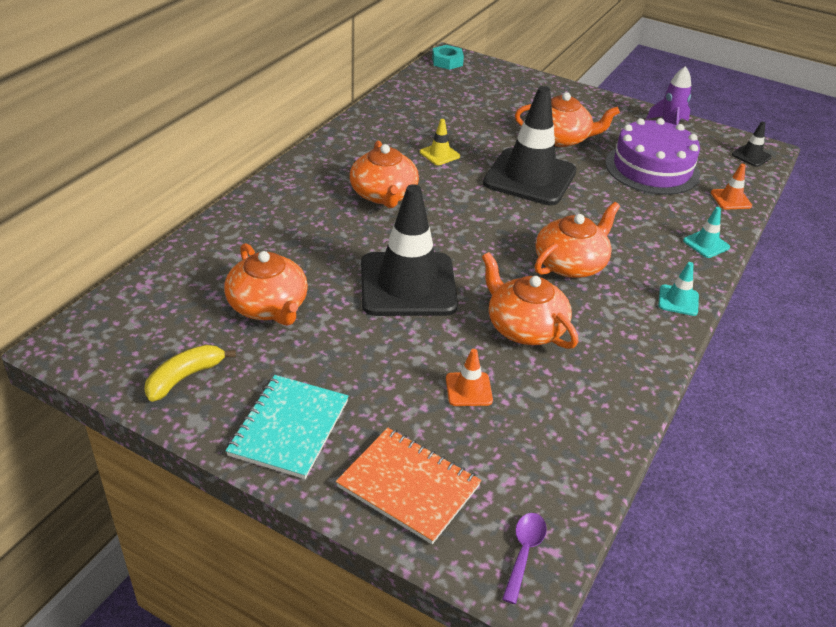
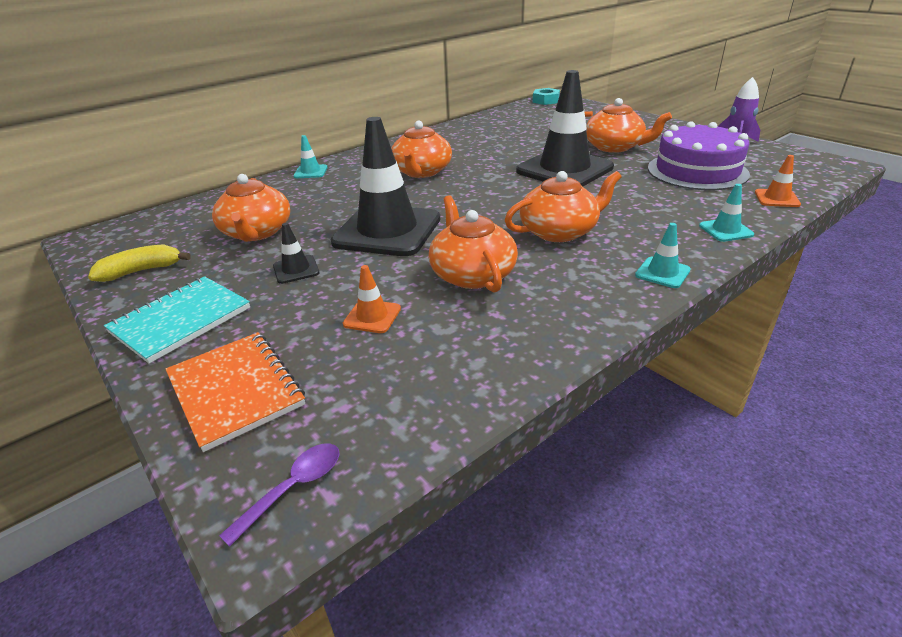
camera: 25 degrees right, 5 degrees down
(253, 207) = (310, 172): none -> turquoise traffic cone
(439, 154) = (492, 151): yellow traffic cone -> none
(751, 156) = (819, 168): black traffic cone -> black traffic cone (296, 269)

